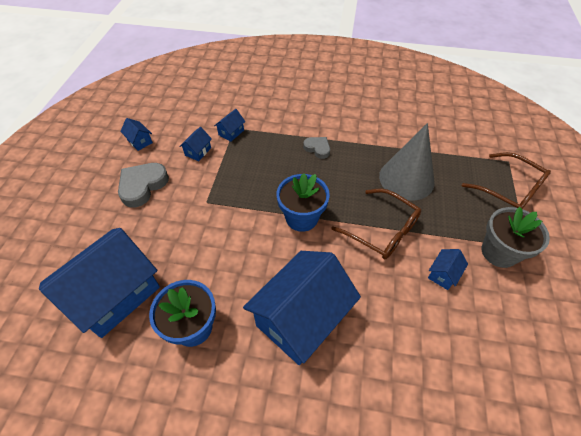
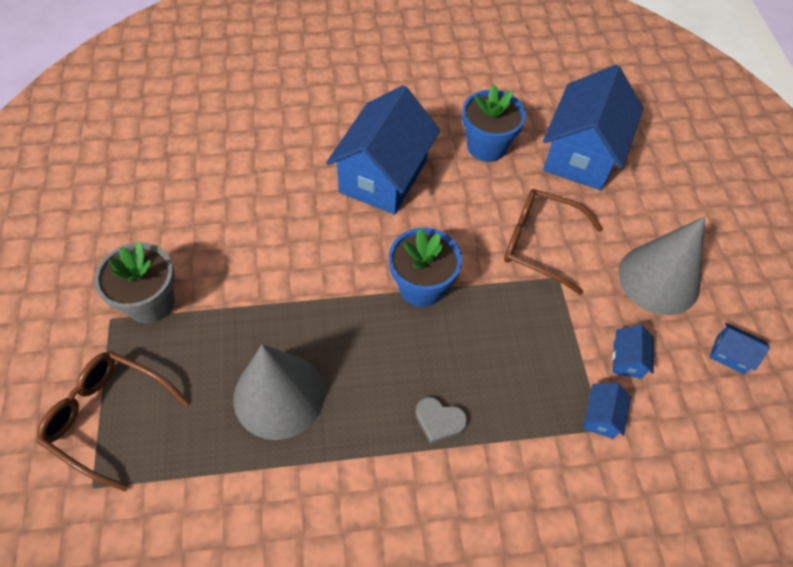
camera: 160 degrees right, 5 degrees up
(142, 186) = (658, 279): grey heart -> grey cone
(382, 230) = (308, 295): brown glasses -> brown glasses (540, 243)
(443, 274) = (228, 256): blue house -> none

